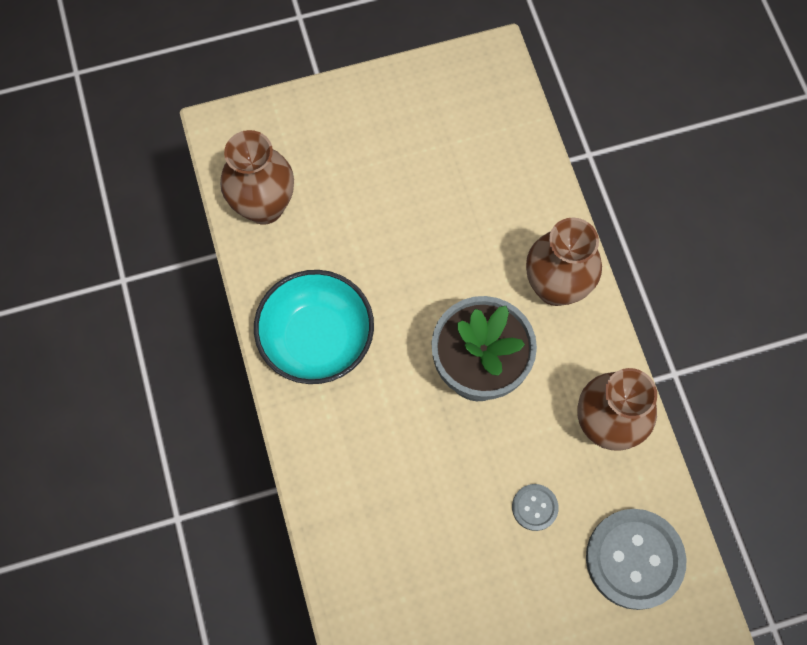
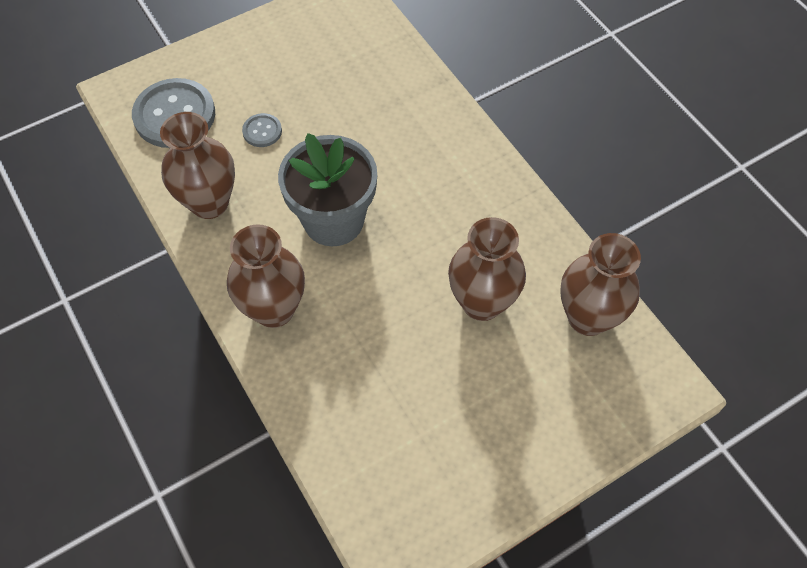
camera: 165 degrees right, 10 degrees down
(317, 339) = (487, 212): turquoise bowl -> none
(356, 244) = (482, 303): none -> brown vase

